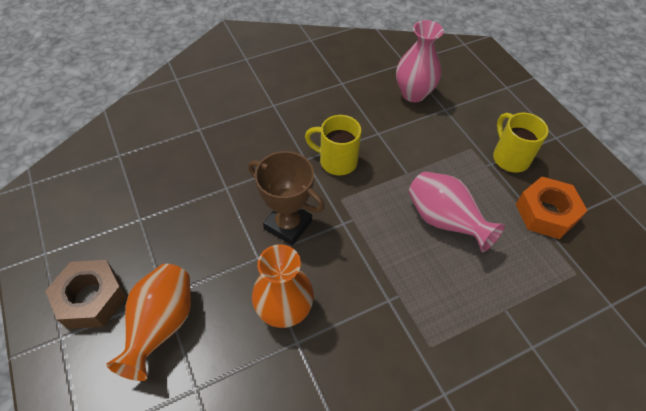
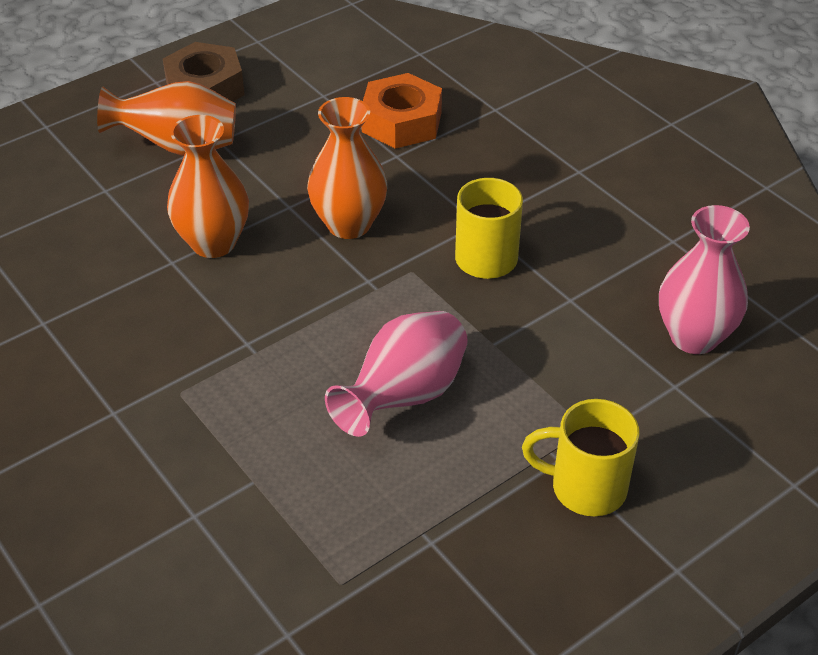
camera: 80 degrees right, 10 degrees down
(288, 225) = (349, 224): brown trophy -> orange vase
(510, 157) = (585, 488): yellow mug -> yellow mug turned 135 degrees counterclockwise
(546, 213) = (465, 543): orange nut -> orange nut (401, 122)

